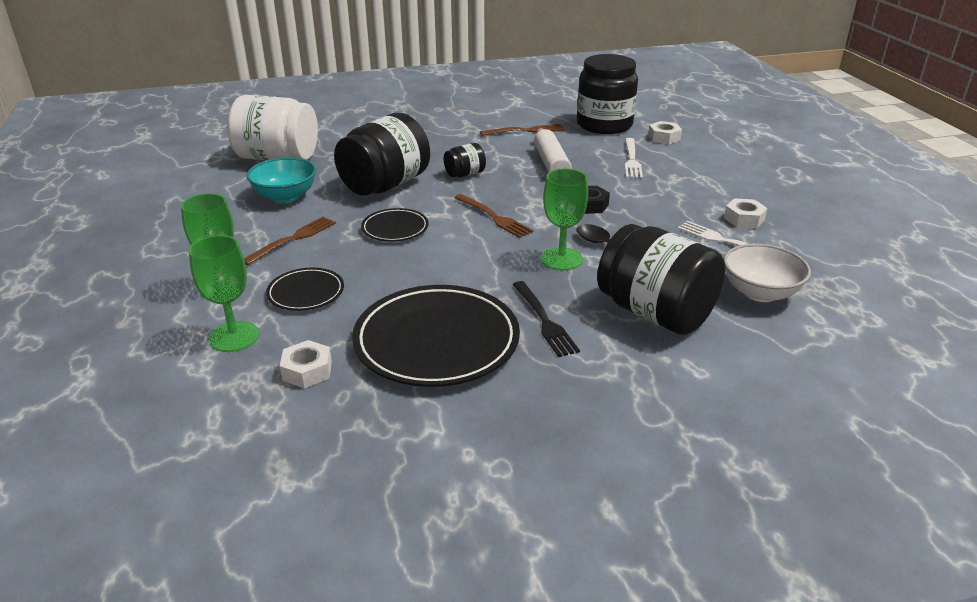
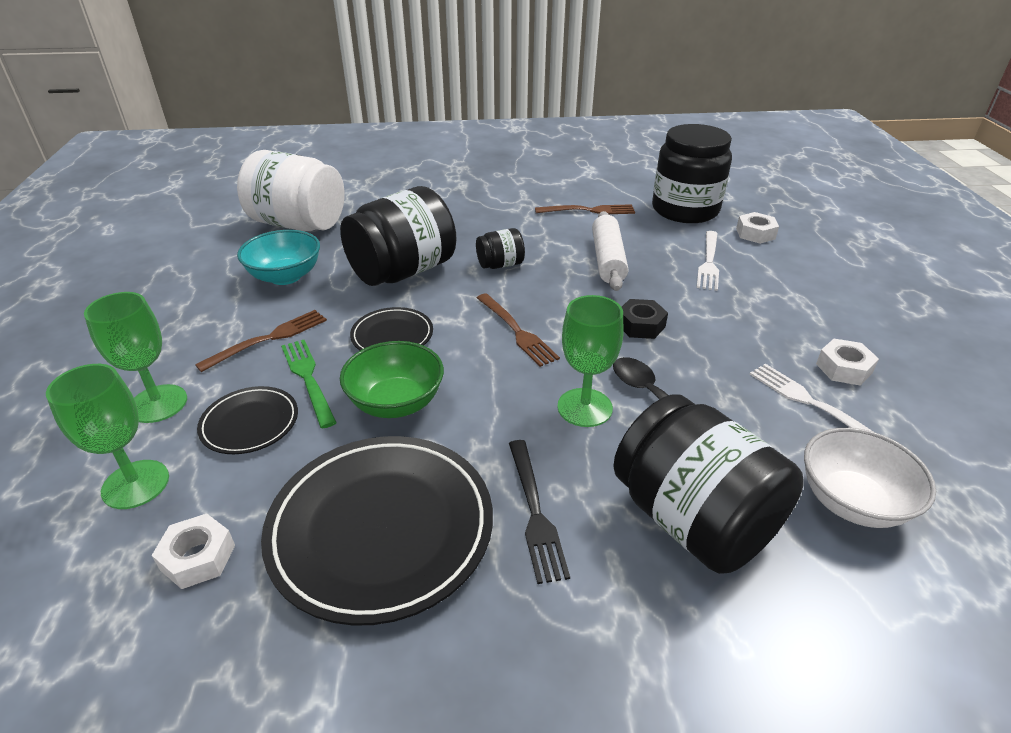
camera: 10 degrees right, 5 degrees up
(338, 261) = (307, 378): none -> green fork
(416, 269) = (396, 402): none -> green bowl

